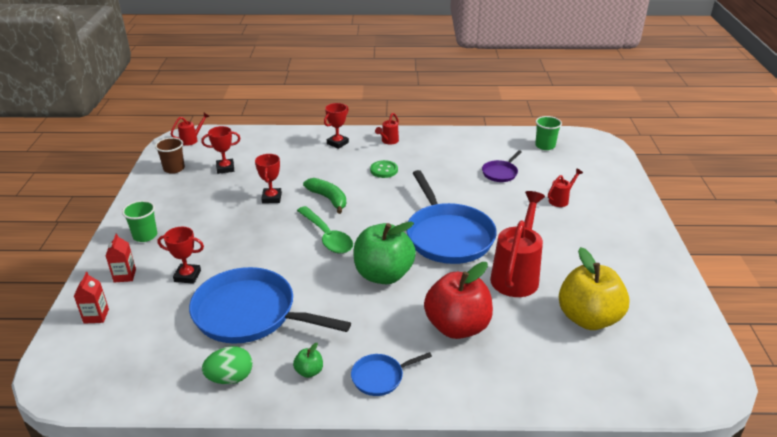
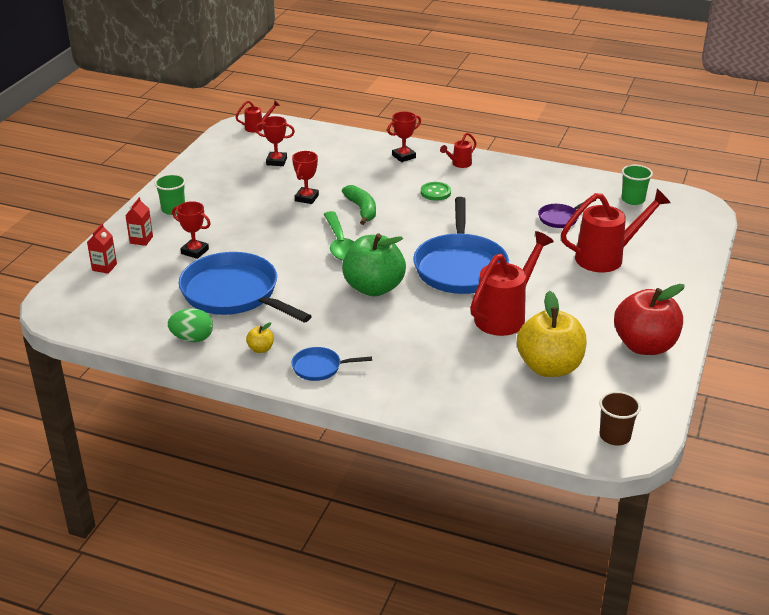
camera: 20 degrees right, 0 degrees up
(174, 169) = (227, 153): brown cup -> brown cup (615, 436)
(309, 371) = (261, 349): green apple -> yellow apple
(457, 326) = (415, 345): red apple -> red apple (644, 346)
(561, 200) = (607, 257): red watering can -> red watering can, size x2.11

